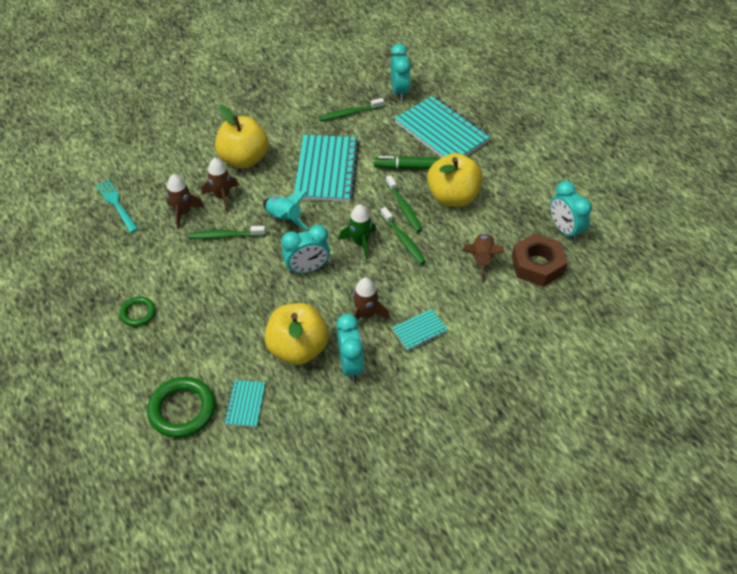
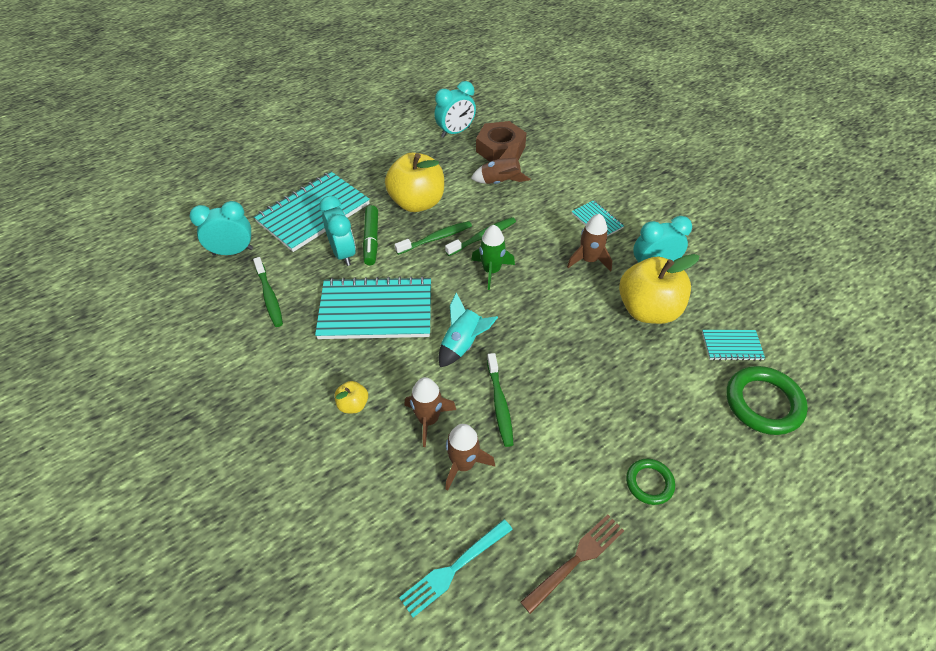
camera: 95 degrees left, 0 degrees up
(100, 263) = (576, 560): none -> brown fork
(244, 159) = (353, 405): yellow apple -> yellow apple, size x0.44
(307, 269) = (538, 313): turquoise clock -> turquoise clock (343, 253)

